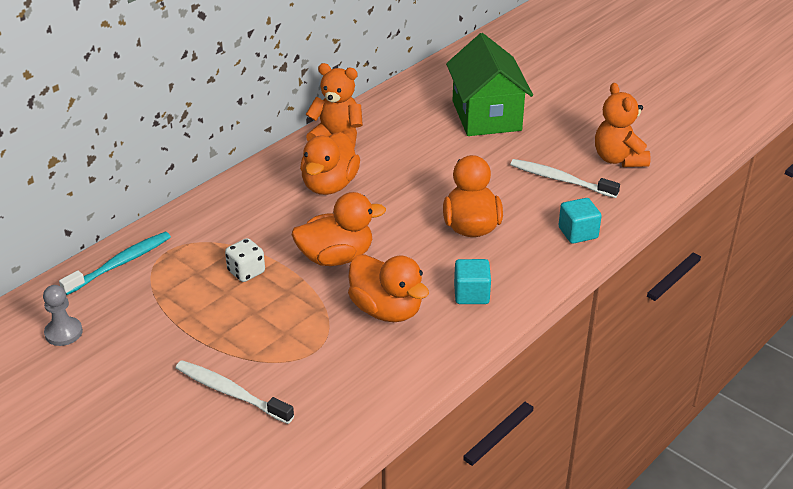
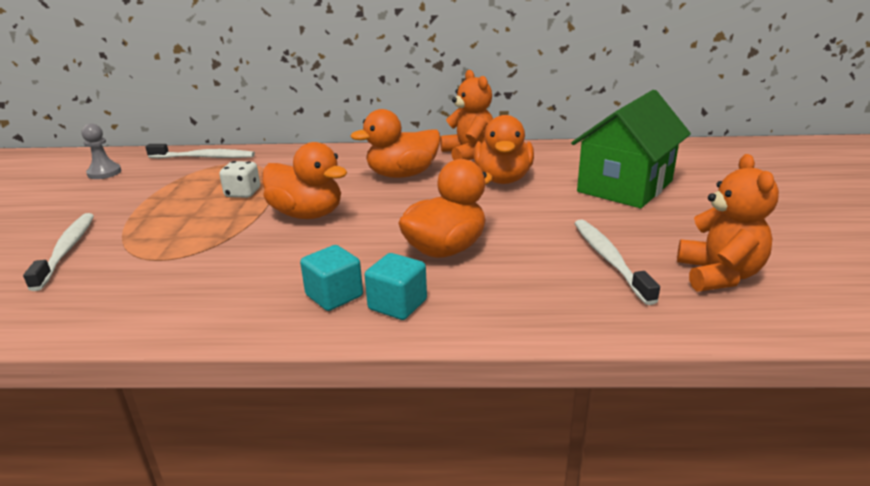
camera: 50 degrees right, 10 degrees down
(120, 263) = (204, 157): turquoise toothbrush -> white toothbrush
(386, 310) = (255, 265): orange duck -> orange duck (503, 179)
(578, 233) = (539, 310): turquoise cube -> turquoise cube (397, 305)
(618, 159) = (718, 275): orange teddy bear -> orange teddy bear turned 150 degrees clockwise

